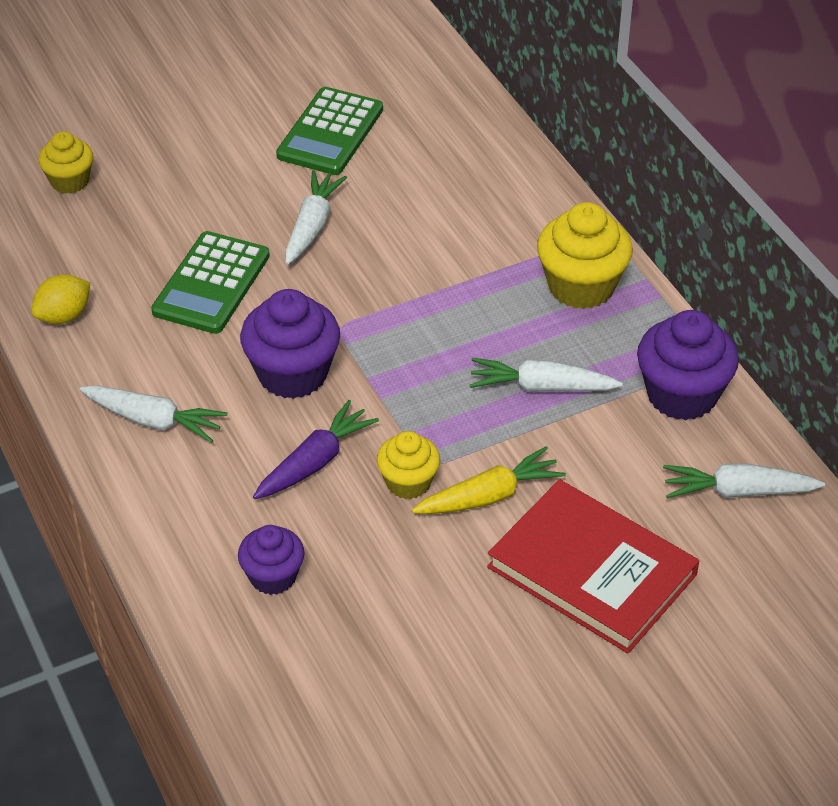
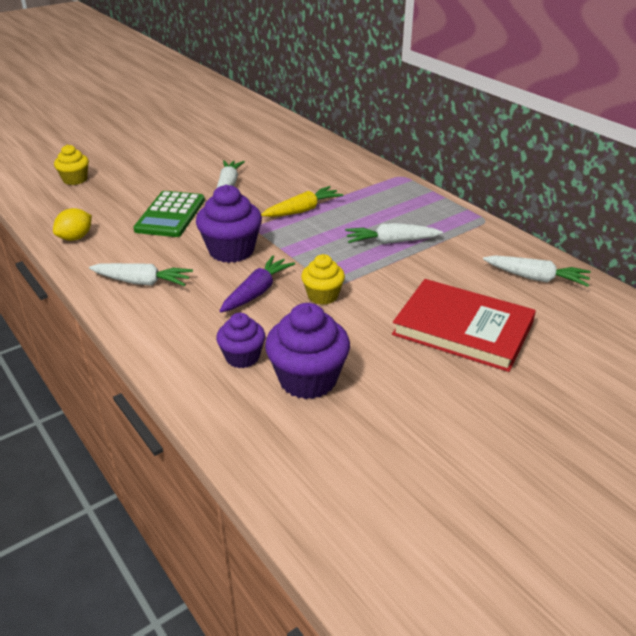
camera: 10 degrees left, 10 degrees down
(330, 132) = (229, 149): green calculator -> none
(489, 496) = (379, 297): yellow carrot -> yellow carrot (302, 210)
(581, 286) = (396, 197): yellow cupcake -> none
(682, 395) = (478, 237): purple cupcake -> purple cupcake (308, 379)
(738, 491) = (536, 278): white carrot -> white carrot turned 150 degrees counterclockwise

